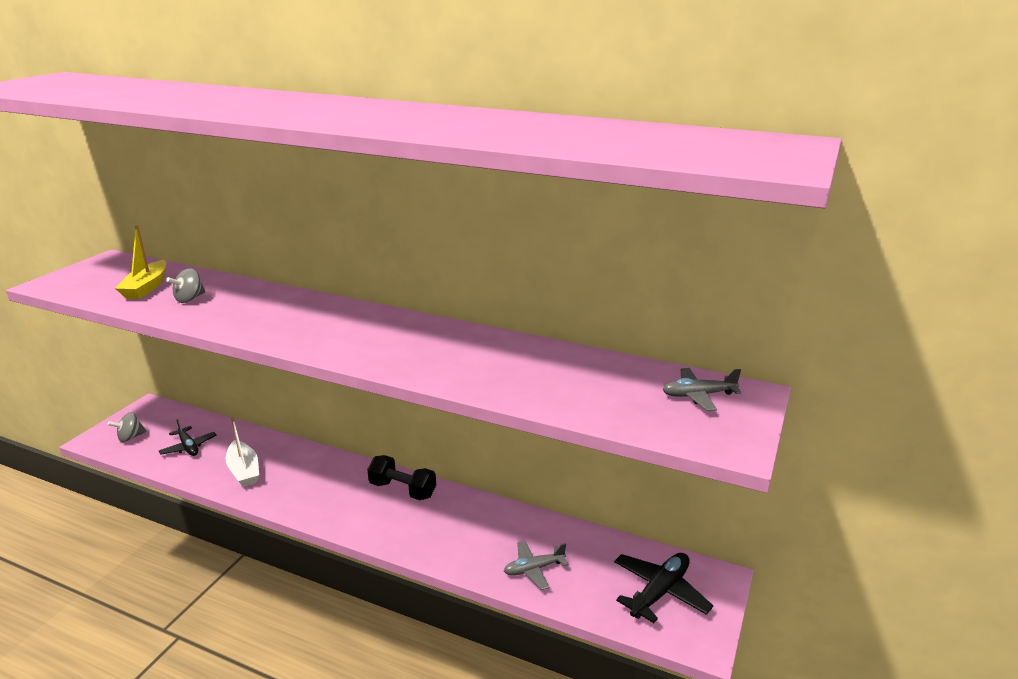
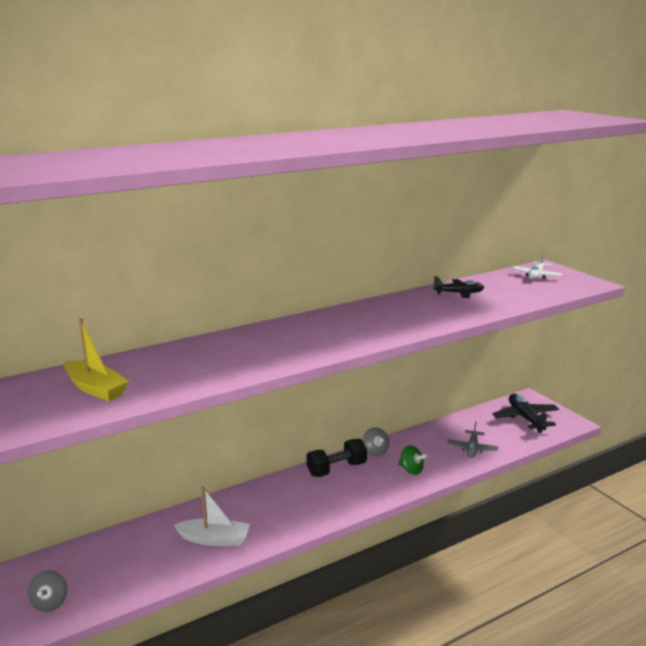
camera: 55 degrees left, 5 degrees down
(188, 447) = (127, 565): black plane -> black plane (459, 293)
(189, 299) = (164, 374): grey spinning top -> grey spinning top (375, 452)
(444, 539) = (411, 470): none -> green spinning top
(698, 395) = (536, 275): grey plane -> white plane

